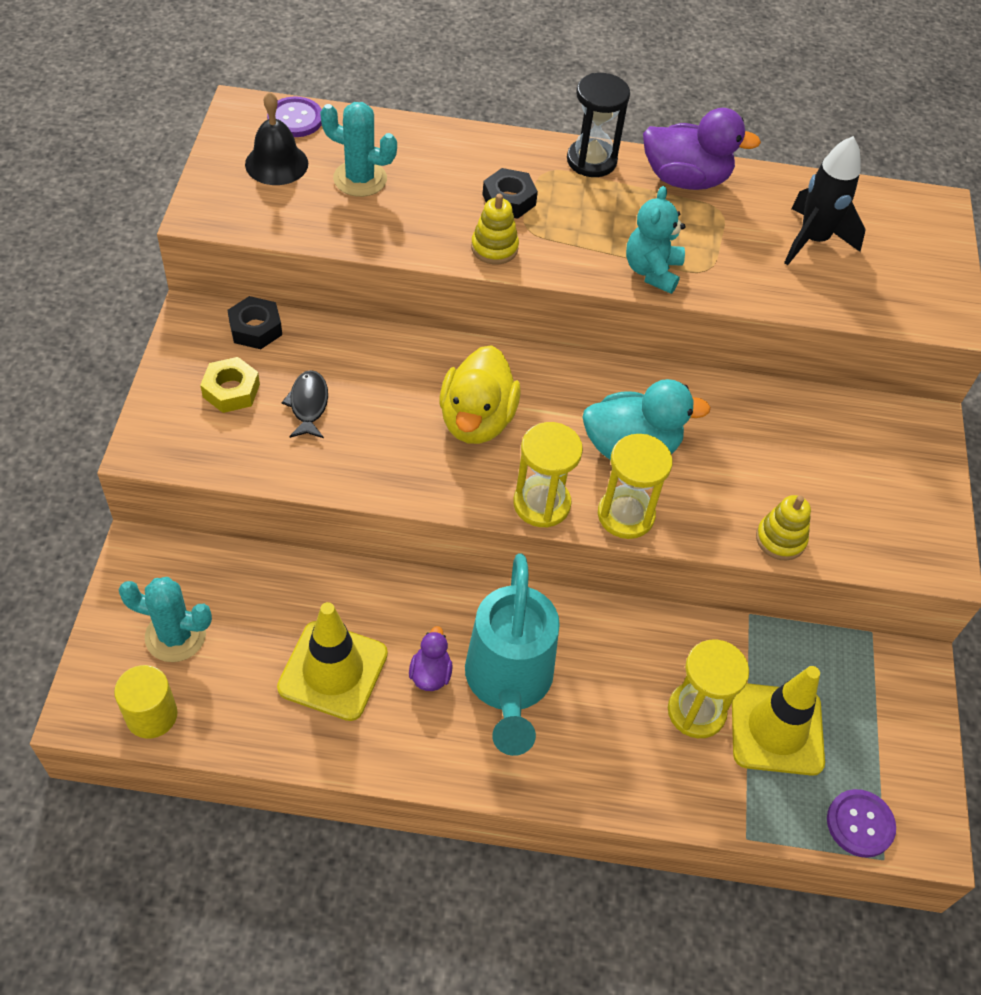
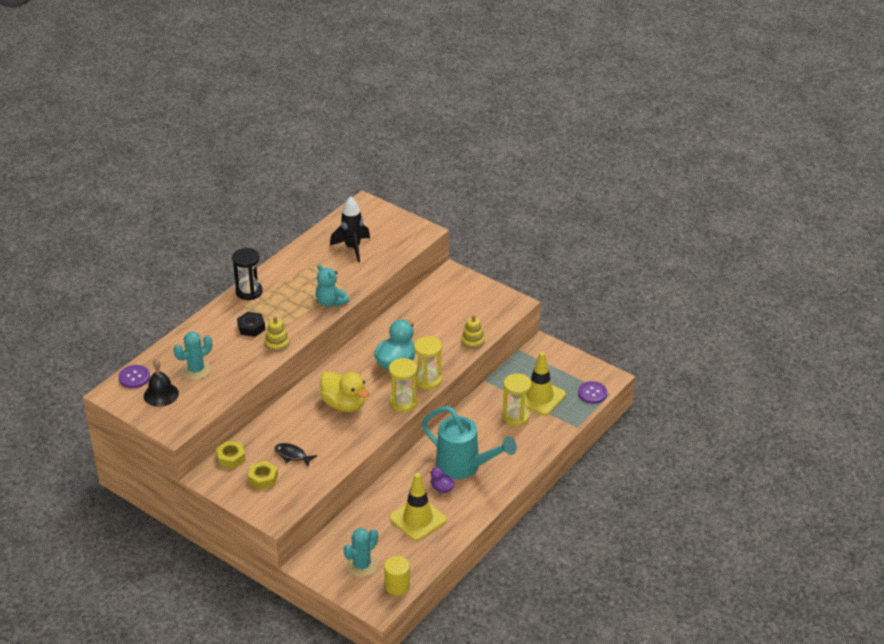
camera: 55 degrees left, 15 degrees down
(255, 328) = (231, 458): black nut -> yellow nut
(685, 179) = (285, 268): purple duck -> none

